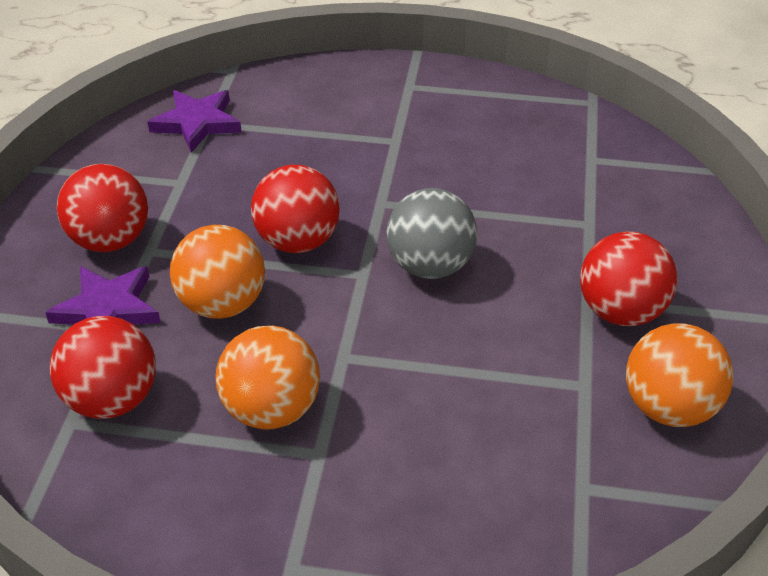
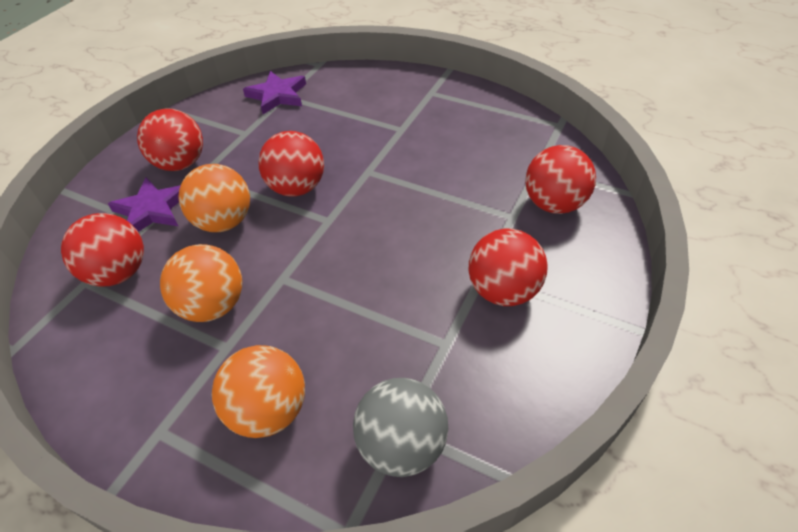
camera: 20 degrees right, 5 degrees up
(430, 266) = (377, 224): grey ball -> grey ball (401, 445)
(631, 200) = (554, 204): none -> red ball
(669, 407) = (504, 380): orange ball -> orange ball (268, 410)

